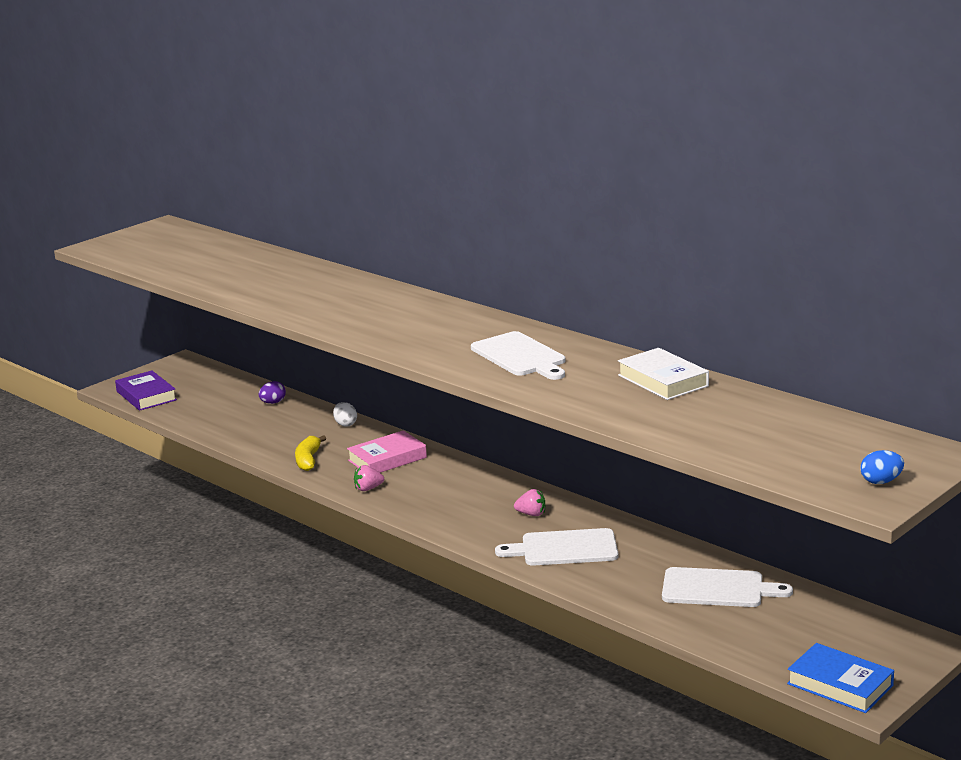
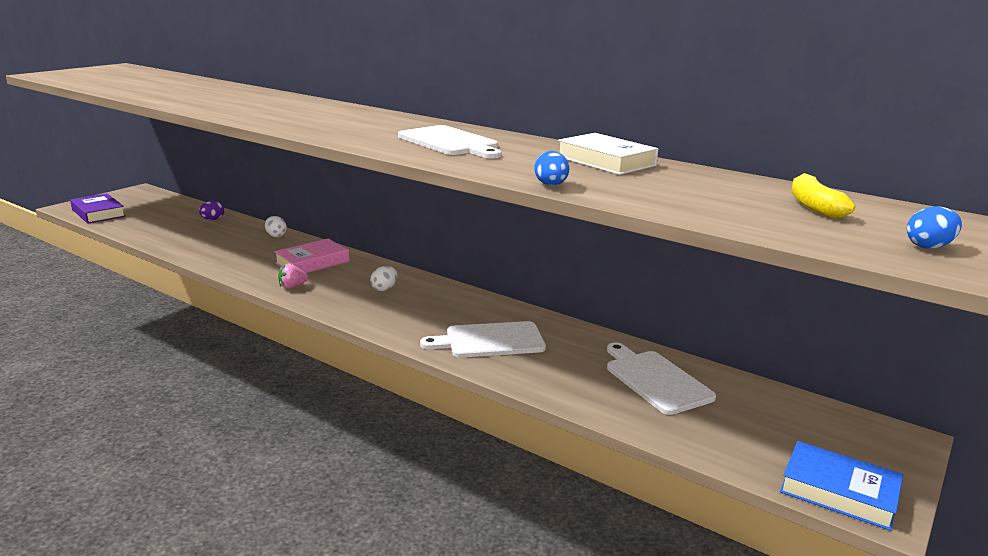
camera: 10 degrees left, 0 degrees up
(308, 460) = (237, 263): yellow banana -> yellow banana (814, 207)
(463, 491) = (384, 289): none -> white egg
(531, 514) = (452, 309): pink strawberry -> none
(598, 415) = (551, 185): none -> blue egg
(717, 588) = (655, 380): white cutting board -> white cutting board turned 120 degrees counterclockwise

